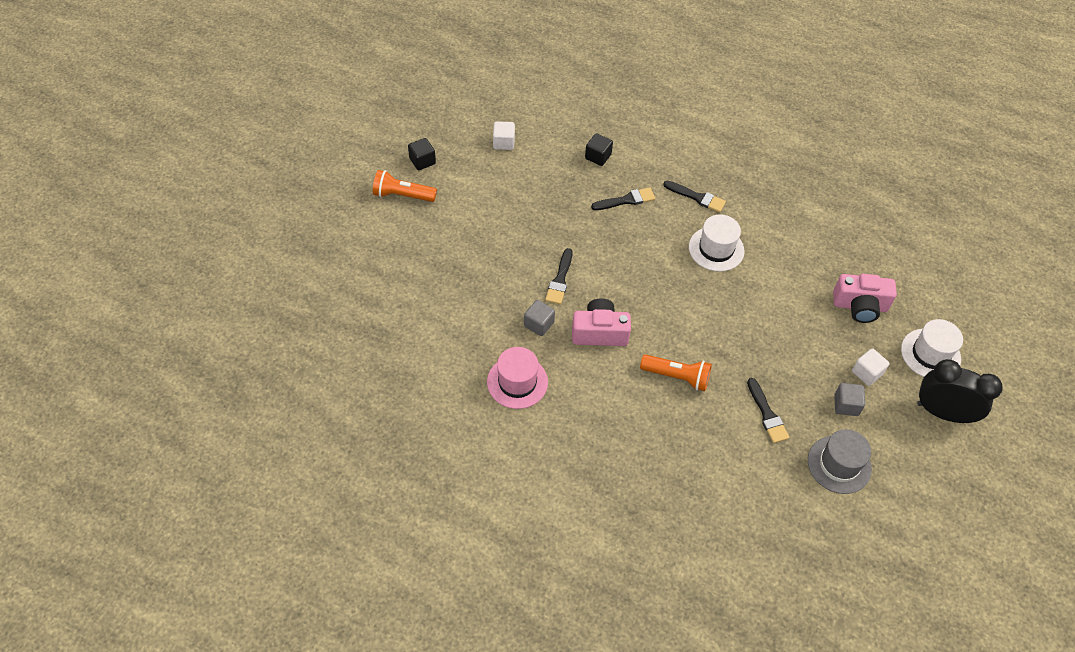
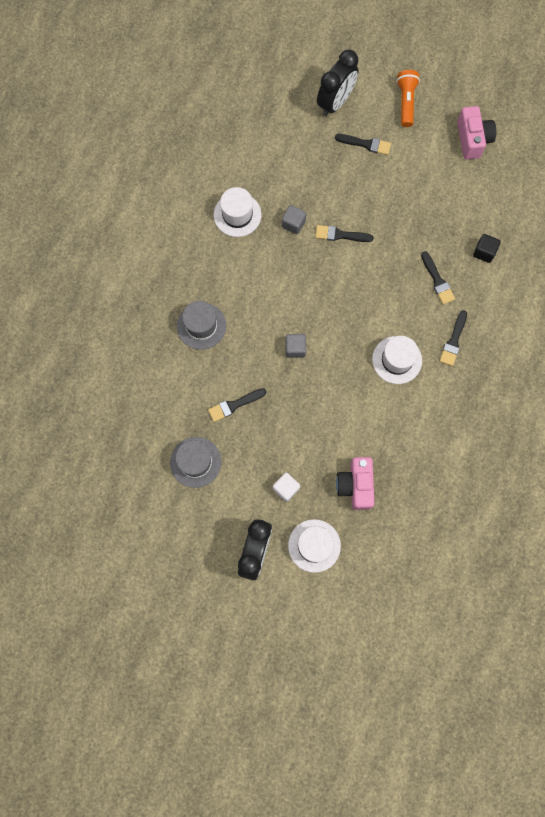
camera: 85 degrees right, 20 degrees up
(386, 261) = (335, 102): none -> black clock
(422, 161) = (447, 111): black cube -> none
(448, 240) = (366, 144): none -> black brush
(504, 143) = (483, 172): white cube -> none
(517, 382) = (237, 215): pink hat -> white hat
(599, 332) = (293, 270): pink camera -> pink camera (472, 139)
(663, 439) = (201, 326): none -> grey hat
(677, 377) = (259, 333): orange flashlight -> none
(846, 405) = (251, 469): grey cube -> grey cube (295, 348)

